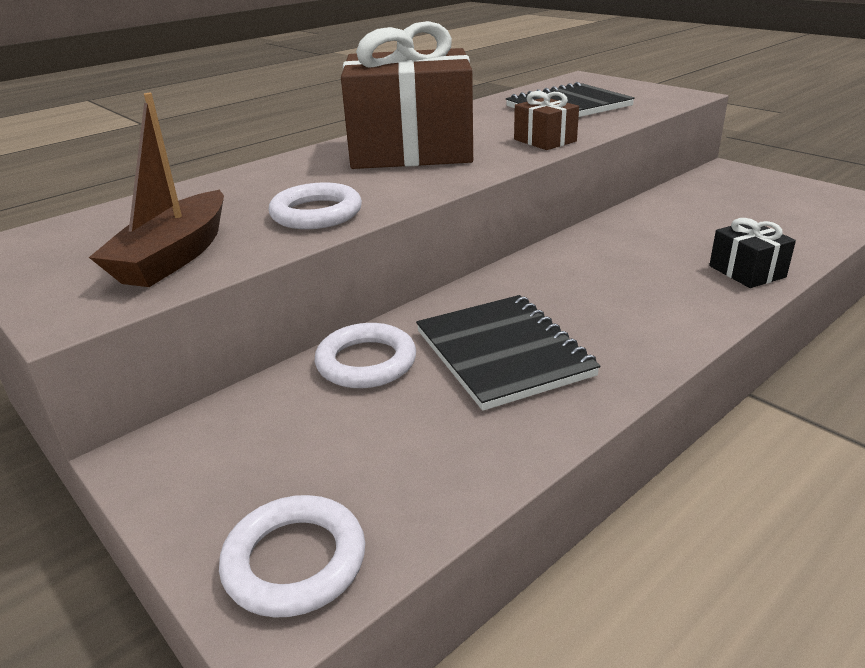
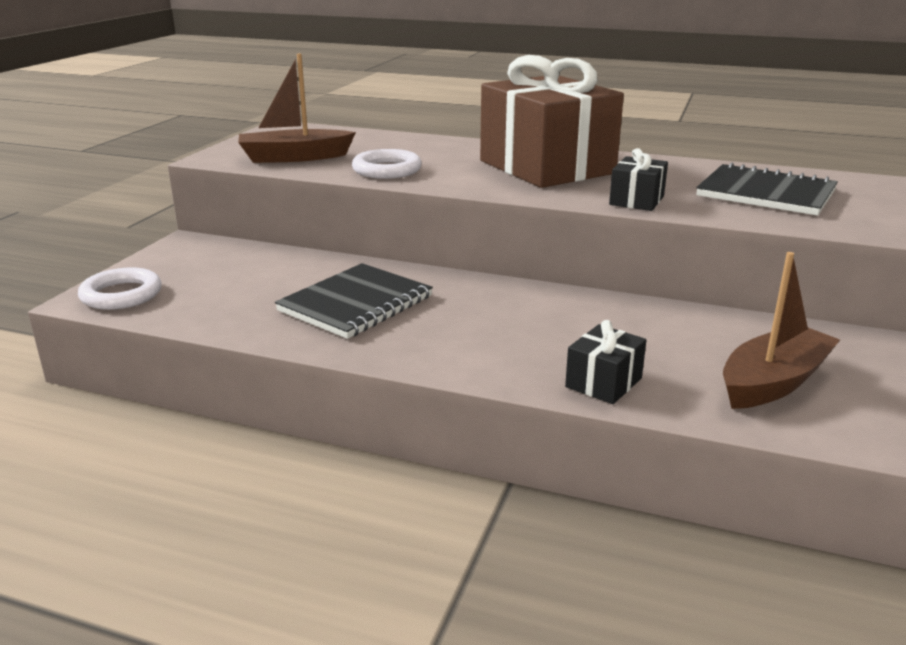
camera: 60 degrees right, 5 degrees down
(366, 362) = (312, 267): white ring -> none
(545, 140) = (636, 200): brown gift -> black gift
(766, 217) = (773, 382): none -> brown boat

